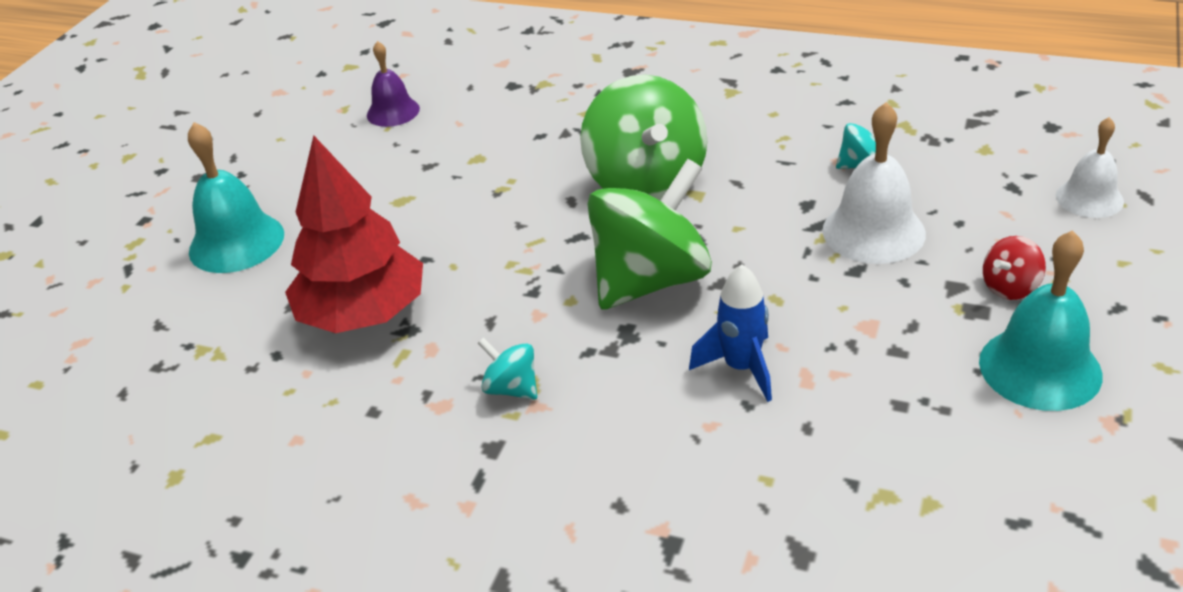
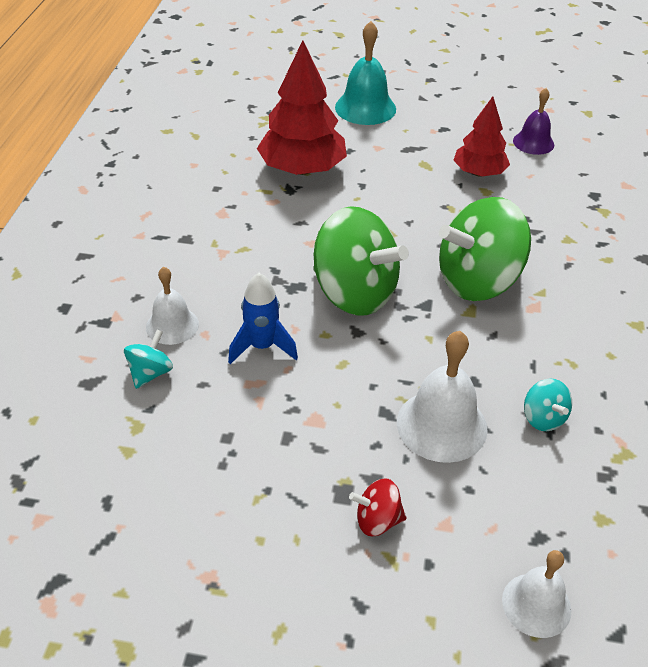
camera: 75 degrees right, 5 degrees up
(438, 159) = (479, 173): none -> red tree
(511, 388) = (237, 240): turquoise spinning top -> turquoise spinning top (150, 373)
(689, 461) = (172, 325): none -> white bell
(1010, 287) = (377, 520): red spinning top -> red spinning top turned 45 degrees counterclockwise
(1040, 368) = (272, 532): turquoise bell -> none

